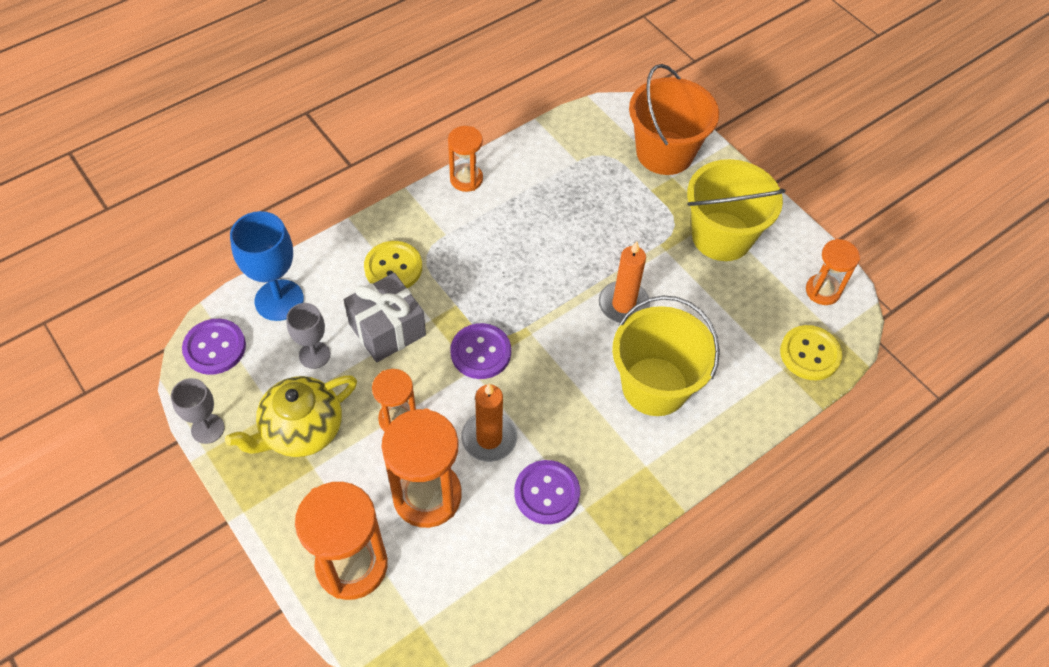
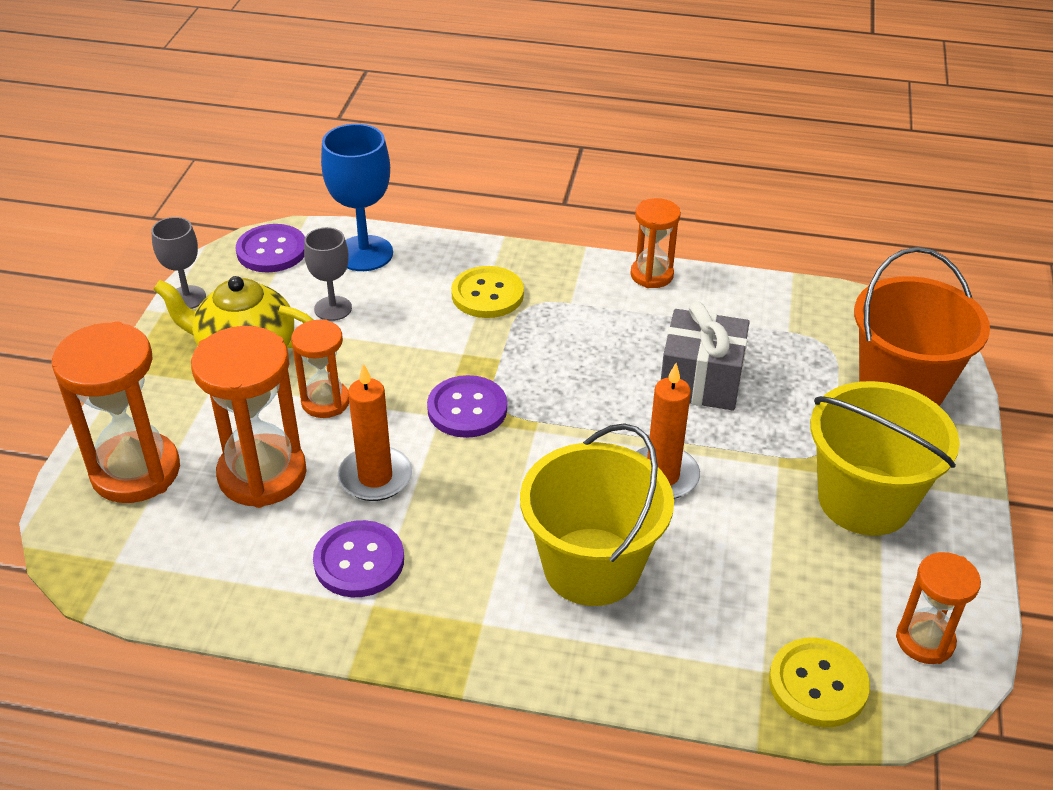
camera: 50 degrees right, 15 degrees down
(387, 329) = (415, 333): grey gift -> grey gift (701, 381)

